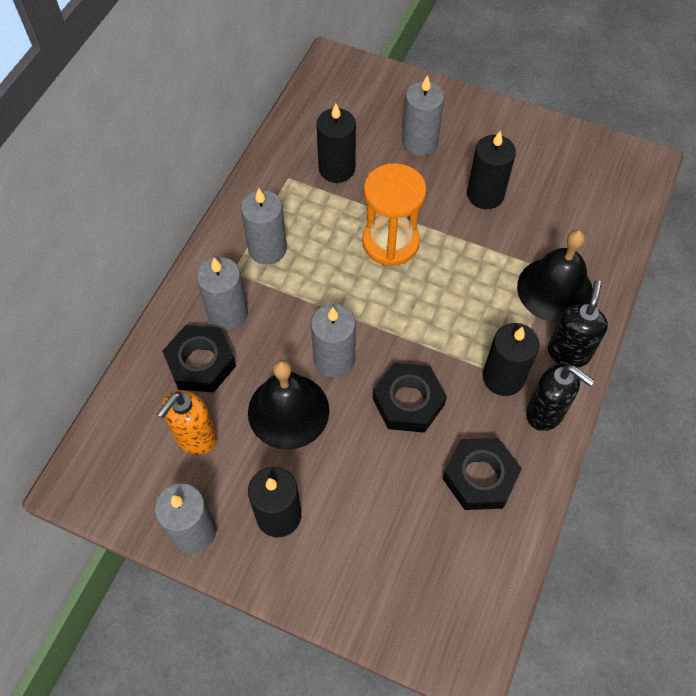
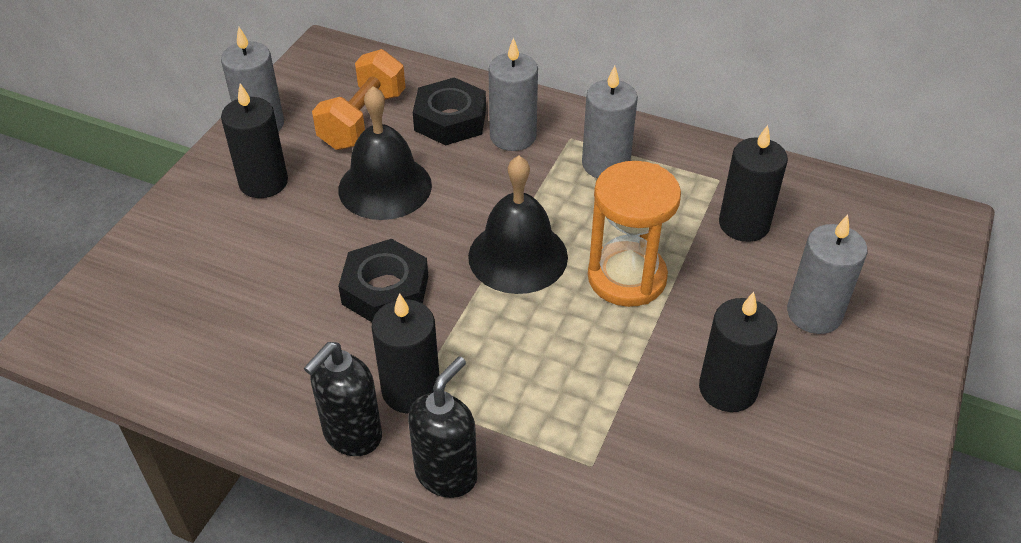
camera: 90 degrees right, 15 degrees down
(195, 437) = (363, 120): orange soap dispenser -> orange dumbbell
(334, 359) = (449, 223): grey candle -> none
(480, 477) = (272, 356): black nut -> none
(555, 289) = (557, 466): black bell -> black bell (518, 256)
(568, 352) = (446, 474): black soap dispenser -> black soap dispenser turned 75 degrees counterclockwise

